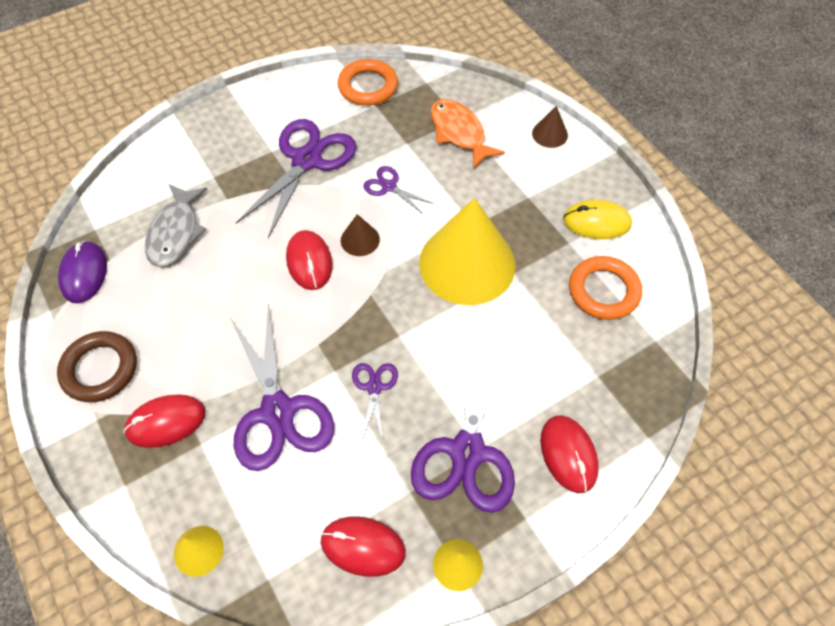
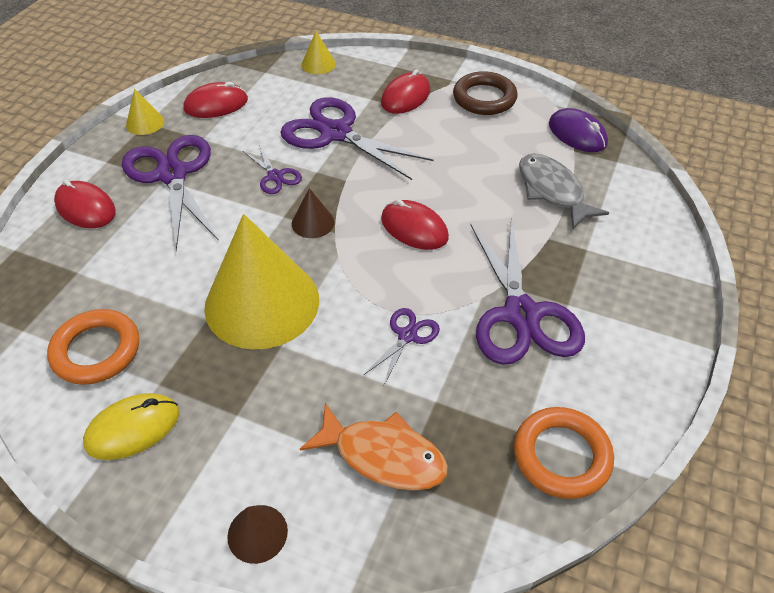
camera: 145 degrees right, 10 degrees down
(360, 240) = (387, 269): brown cone -> brown cone (313, 222)
(389, 186) = (407, 336): purple scissors -> purple scissors turned 60 degrees counterclockwise

